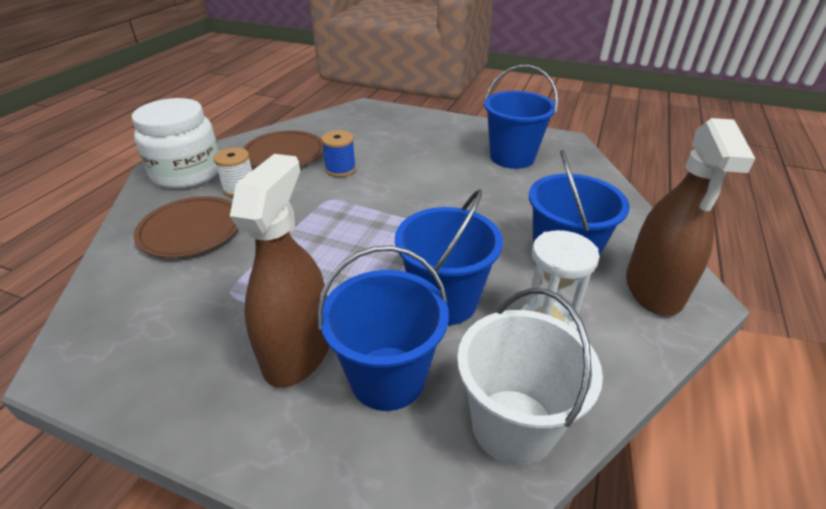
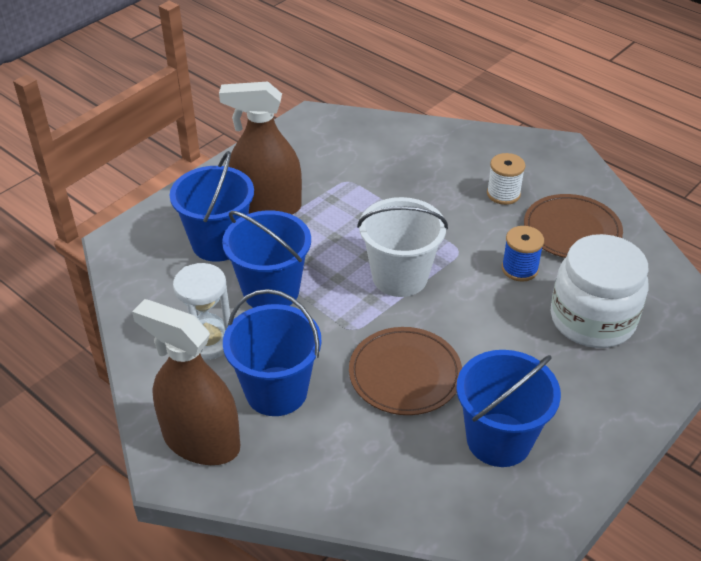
camera: 110 degrees right, 5 degrees up
(187, 173) = (548, 163): white jar -> white jar (592, 319)
(191, 230) = (441, 164): brown plate -> brown plate (405, 374)
(298, 351) = (267, 207): brown spray bottle -> brown spray bottle turned 150 degrees clockwise
(513, 426) = (145, 289): white bucket -> white bucket (400, 277)

